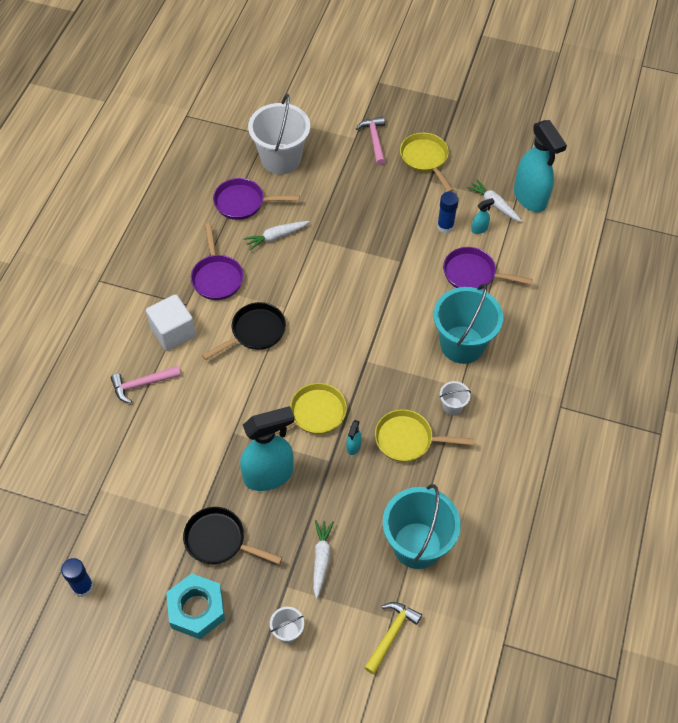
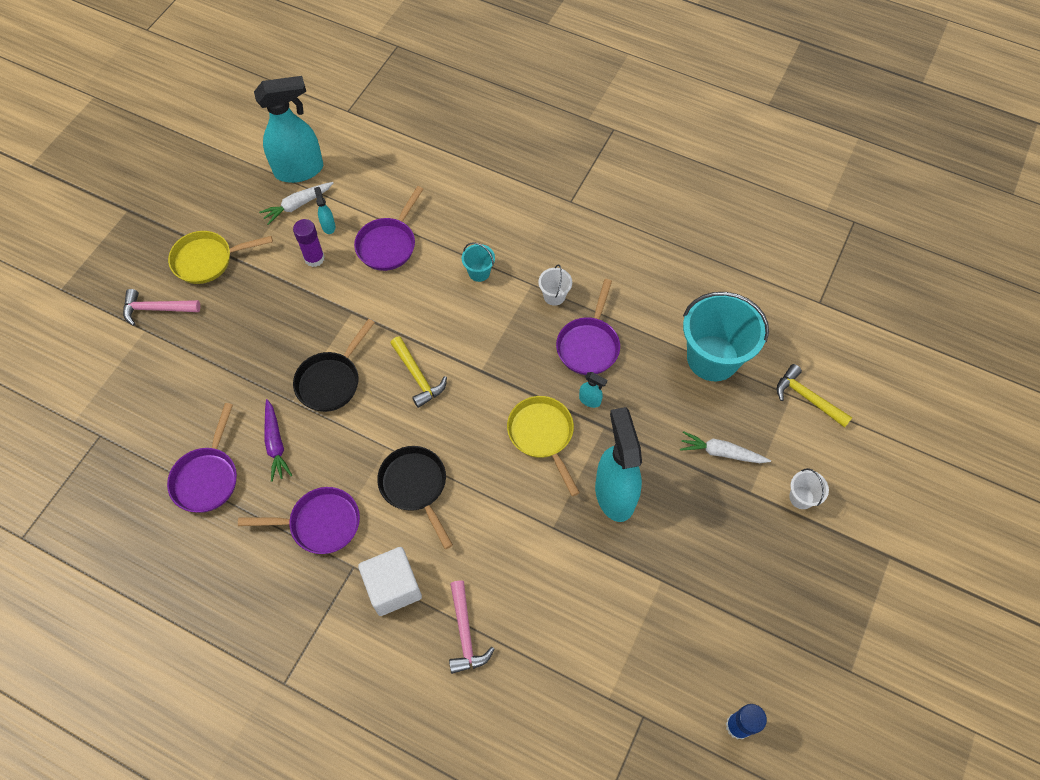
camera: 80 degrees left, 5 degrees up
(196, 609) = (772, 591): turquoise nut -> none
(219, 540) = (691, 558): black pan -> black pan (331, 381)
(276, 237) = (276, 444): white carrot -> purple carrot
(281, 159) = (148, 422): white bucket -> none
(351, 317) = (418, 376): none -> yellow hammer
(408, 439) = (589, 345): yellow pan -> purple pan
(445, 226) = (314, 258): blue glue stick -> purple glue stick
(462, 344) = (479, 272): turquoise bucket -> turquoise bucket, size x0.44

